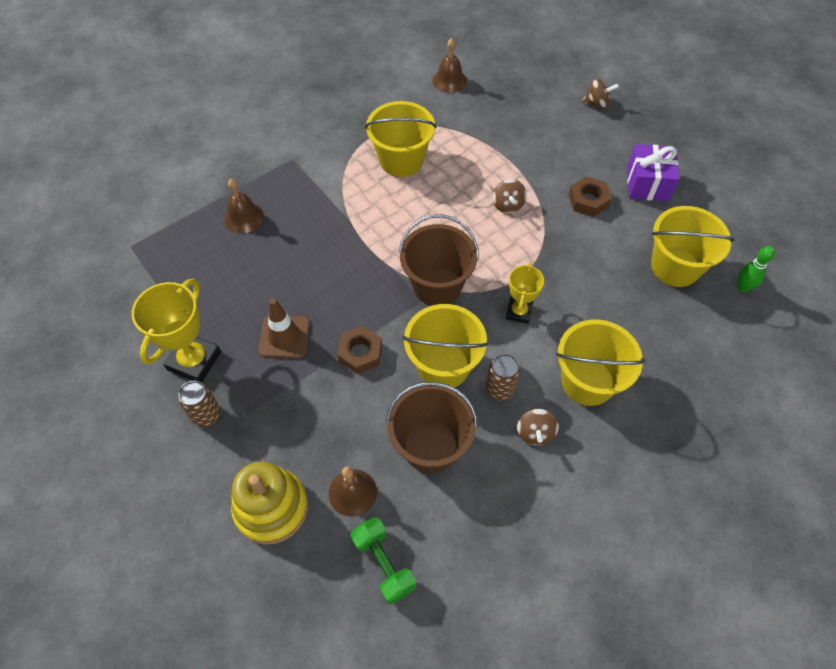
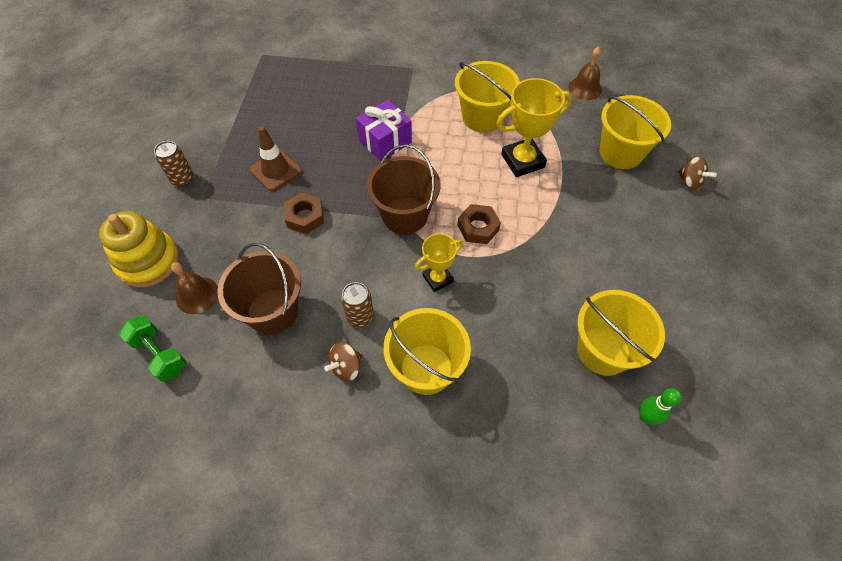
camera: 45 degrees right, 0 degrees up
(194, 361) = (214, 144): yellow trophy -> yellow trophy (522, 161)
(243, 217) = (340, 82): brown bell -> none
(384, 564) = (159, 354): green dumbbell -> green dumbbell turned 60 degrees counterclockwise
(443, 366) = (344, 269): yellow bucket -> yellow bucket (620, 153)
(507, 205) = (522, 201): brown spinning top -> none
(588, 200) = (590, 245): brown nut -> brown nut (478, 227)
(647, 184) = (659, 271): purple gift -> purple gift (385, 141)

